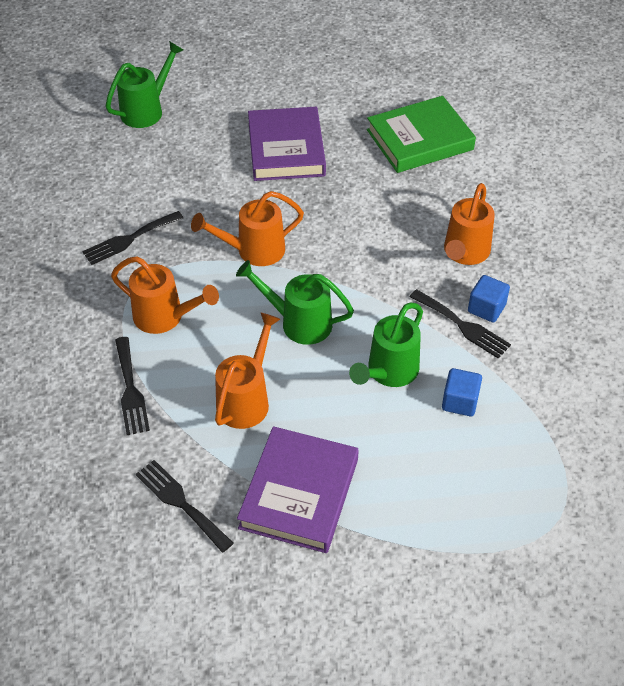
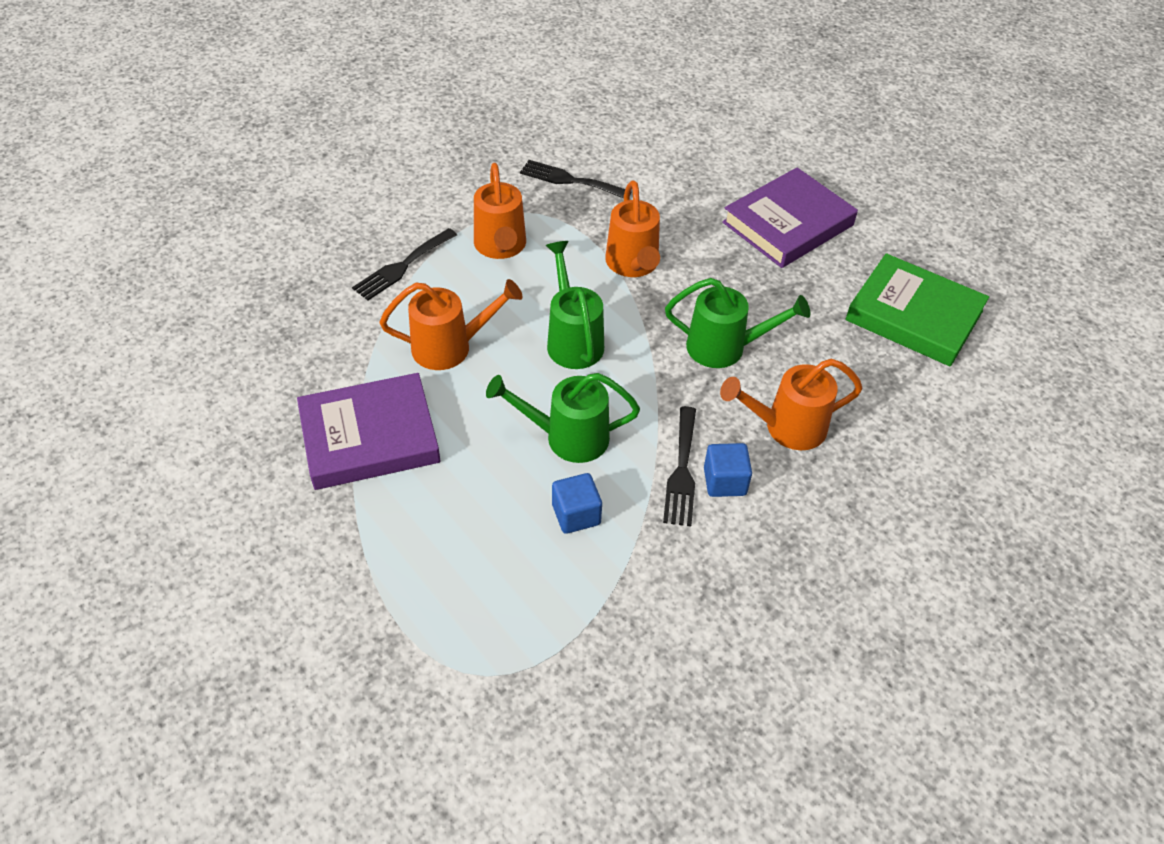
camera: 55 degrees right, 0 degrees up
(147, 110) = (735, 112): green watering can -> green watering can (725, 348)
(181, 503) = (304, 359): black fork -> none
(253, 251) = (633, 265): orange watering can -> orange watering can turned 135 degrees counterclockwise

